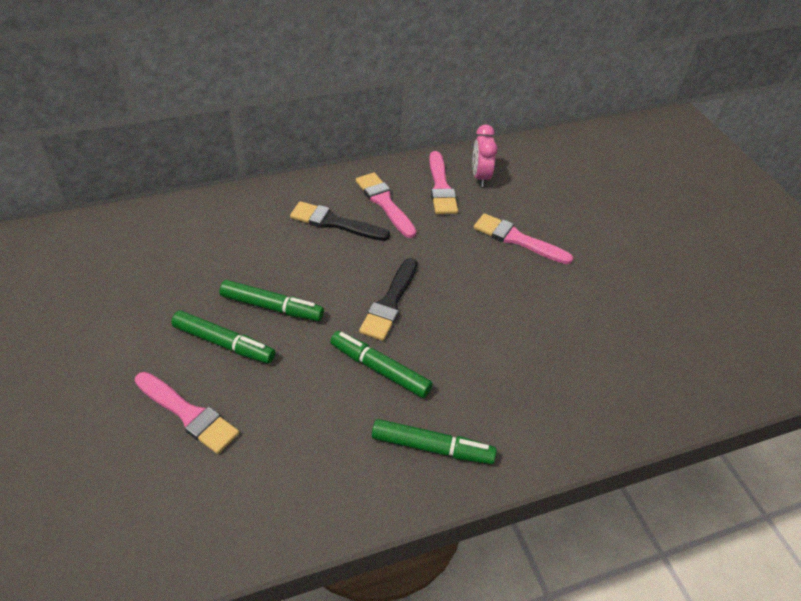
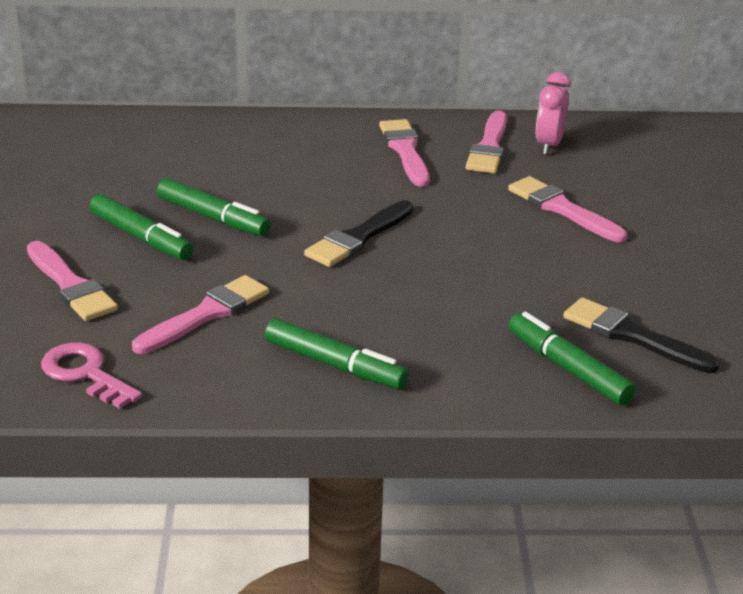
camera: 20 degrees right, 15 degrees down
(242, 516) = (85, 373): none -> pink key
(311, 418) = (206, 314): none -> pink brush
(335, 223) = (331, 159): black brush -> black brush (632, 336)
(380, 369) = (311, 290): green marker -> green marker (568, 369)

